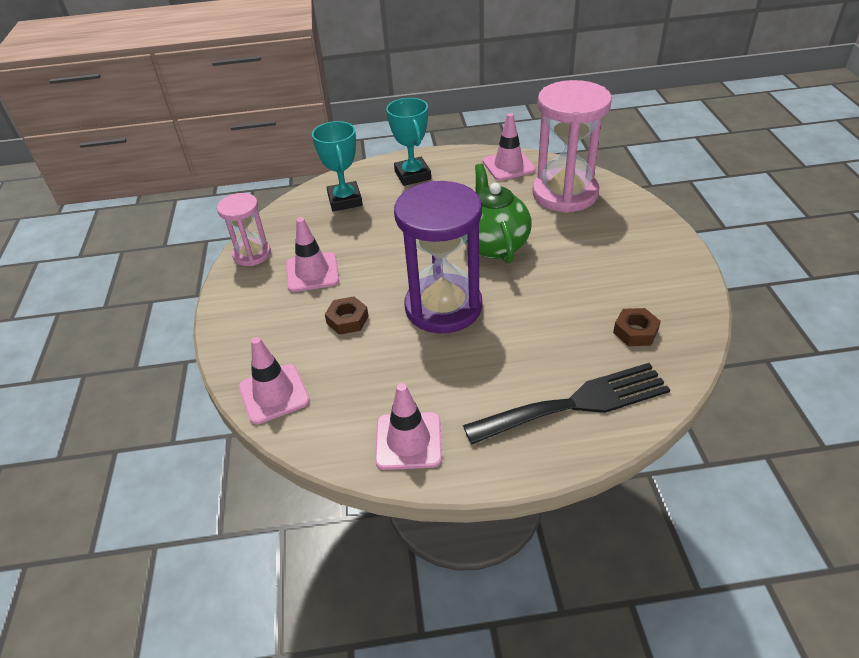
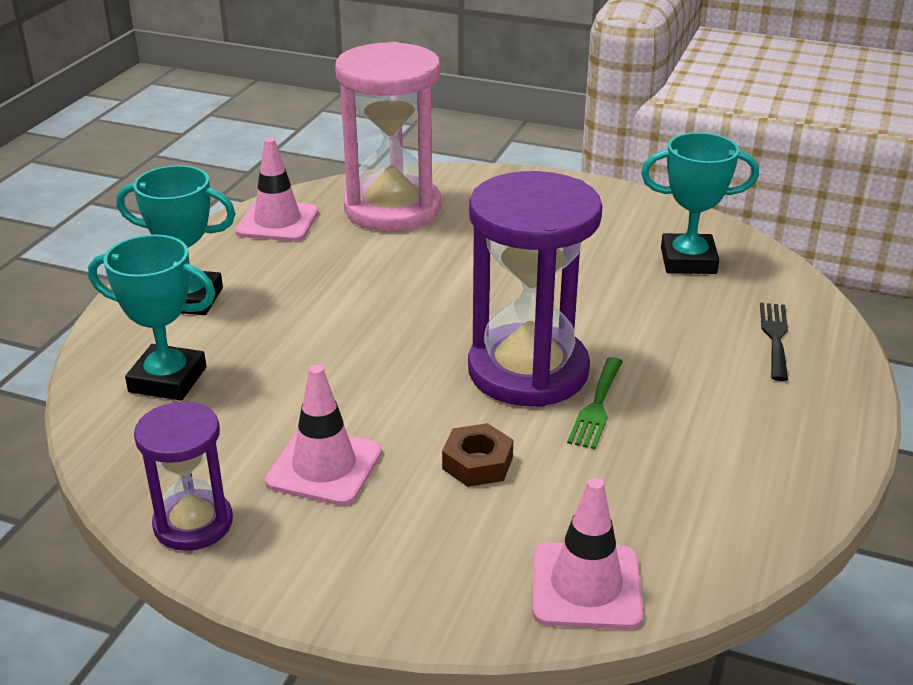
camera: 65 degrees left, 10 degrees down
(252, 254) = (193, 523): pink hourglass -> purple hourglass
(408, 441) = (763, 479): pink traffic cone -> none
(429, 346) = (597, 406): none -> green fork
(493, 244) = (438, 291): green teapot -> none
(576, 403) = (775, 337): black fork -> black fork, size x0.50
(635, 331) = (688, 261): brown nut -> turquoise trophy

